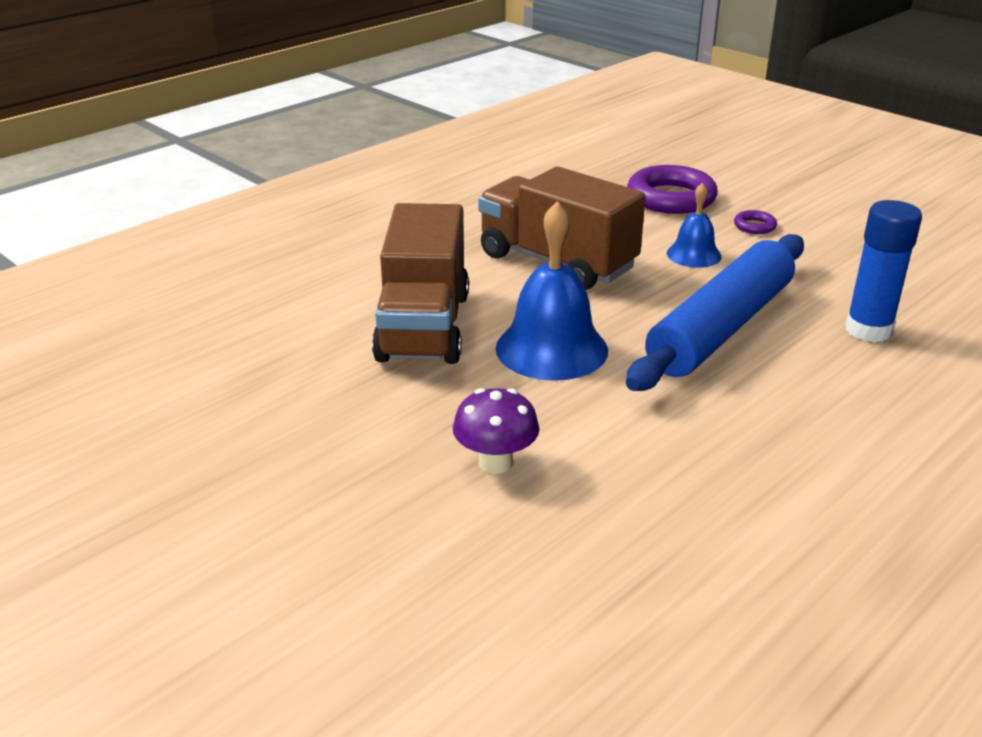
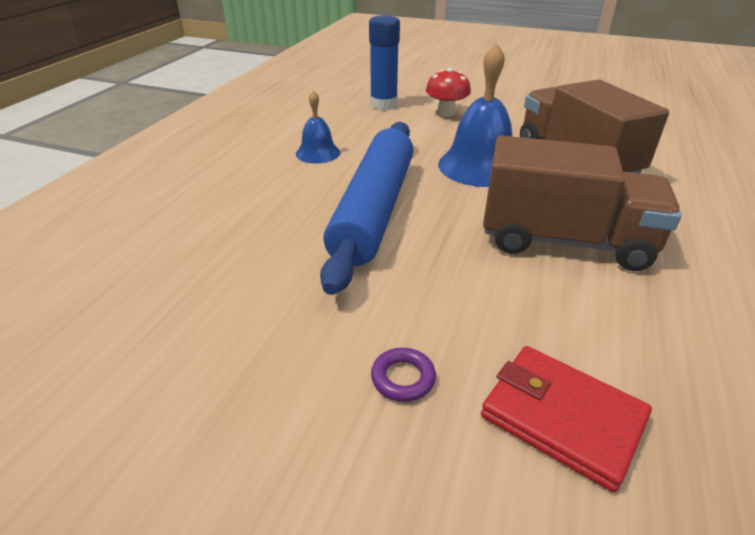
camera: 155 degrees right, 5 degrees up
(495, 462) = (446, 113): purple mushroom -> red mushroom
(671, 198) = (562, 418): purple ring -> red wallet
(694, 254) = (447, 292): blue bell -> blue bell (318, 153)
(868, 330) = (248, 238): blue glue stick -> blue glue stick (383, 104)

